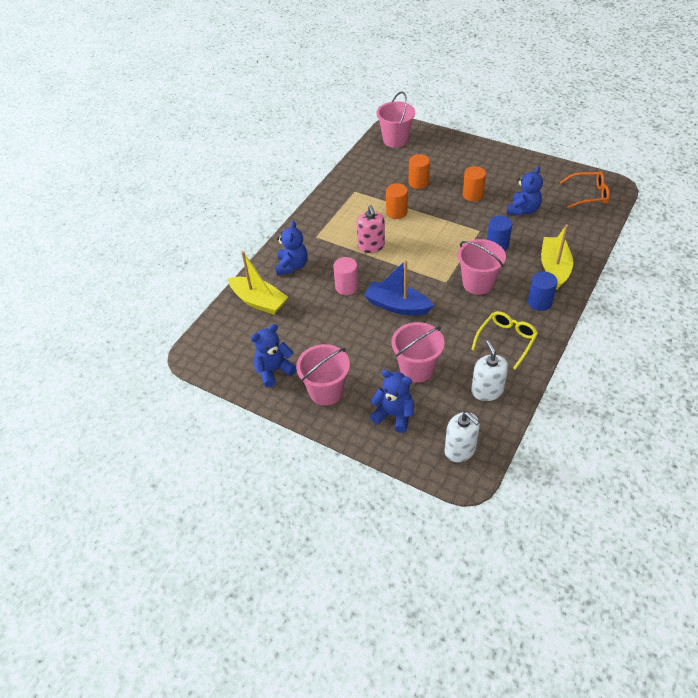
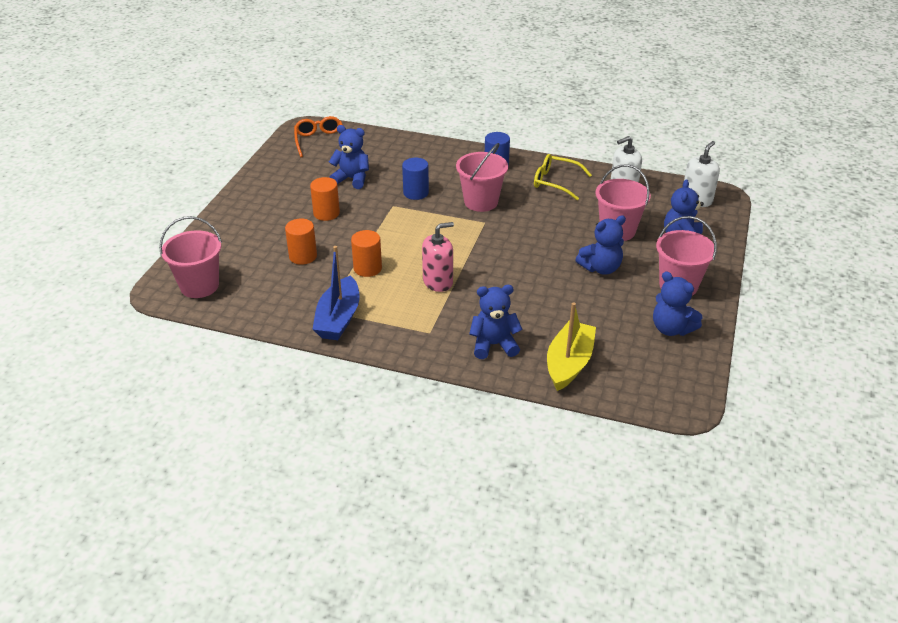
camera: 105 degrees left, 10 degrees down
(346, 287) = (517, 292): pink cylinder -> none
(363, 344) = (600, 268): none -> blue teddy bear
(397, 306) = (534, 251): blue boat -> blue boat (338, 318)
(554, 268) = (444, 159): yellow boat -> none

